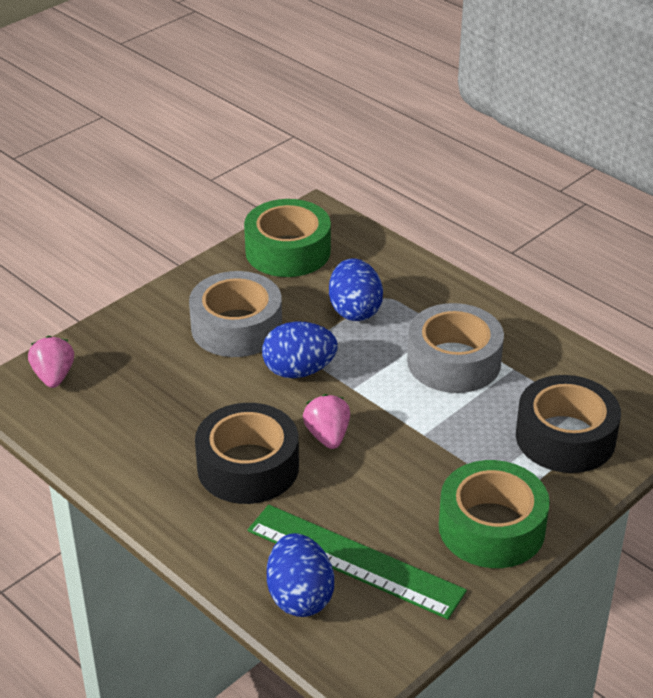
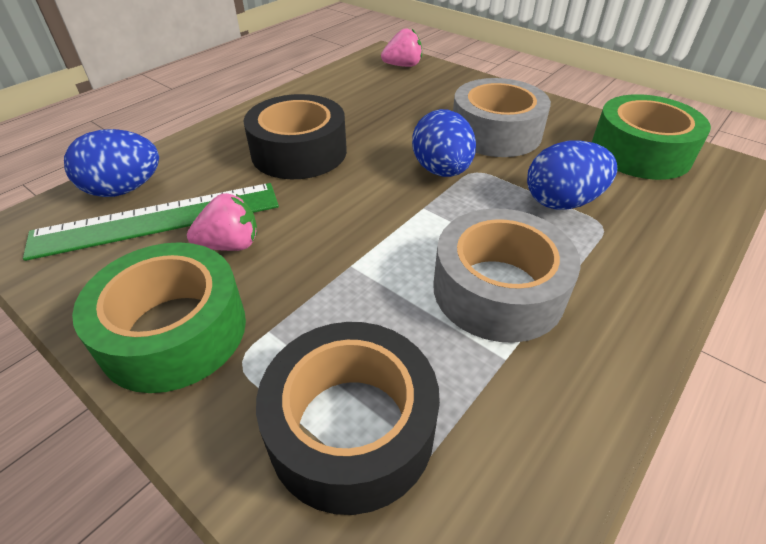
camera: 85 degrees right, 5 degrees up
(327, 436) = (343, 194): pink strawberry -> pink strawberry (230, 245)
(354, 560) = (158, 220): green ruler -> green ruler turned 45 degrees clockwise

